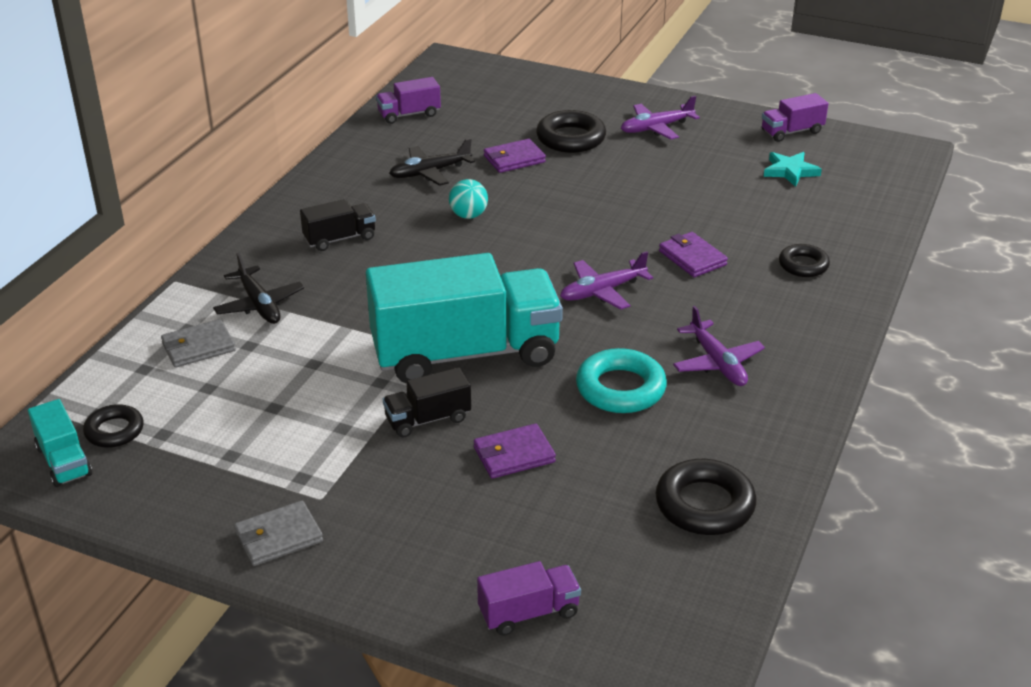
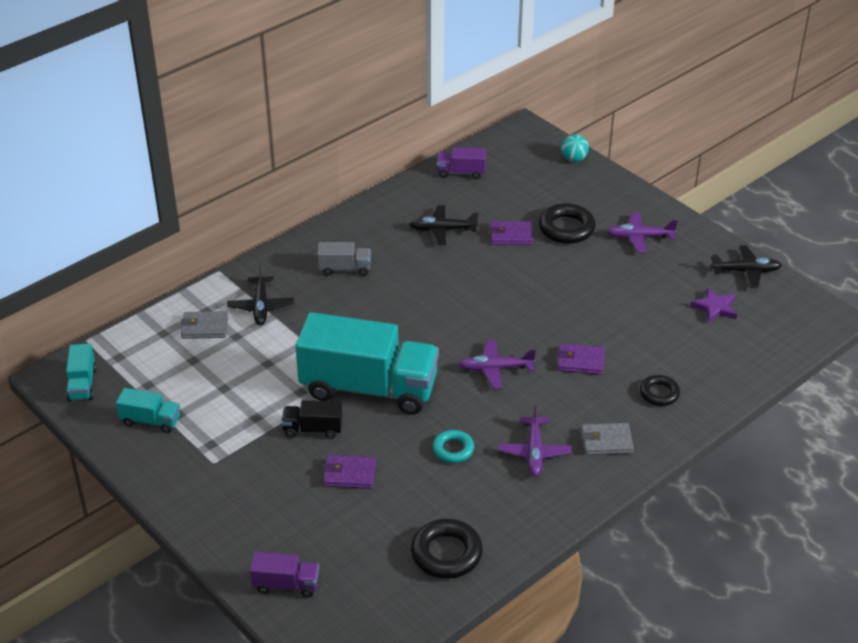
camera: 25 degrees right, 5 degrees up
(114, 431) = (122, 373): black ring -> none
(195, 475) = (150, 421): none -> turquoise truck
(279, 537) = (173, 480): grey wallet -> grey wallet (606, 441)
(339, 239) = (344, 269): black truck -> grey truck
(468, 215) = (445, 276): turquoise ball -> turquoise ball (574, 159)
(620, 388) = (453, 449): turquoise ring -> turquoise ring, size x0.63
(692, 258) = (580, 361): purple wallet -> purple wallet turned 75 degrees counterclockwise
(790, 171) = (715, 308): turquoise star -> purple star
(792, 132) = (745, 271): purple truck -> black plane

